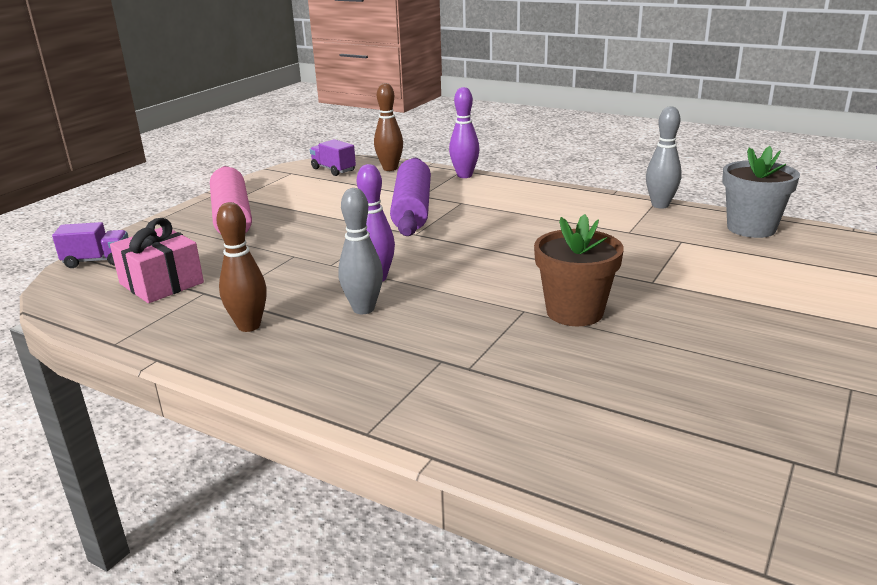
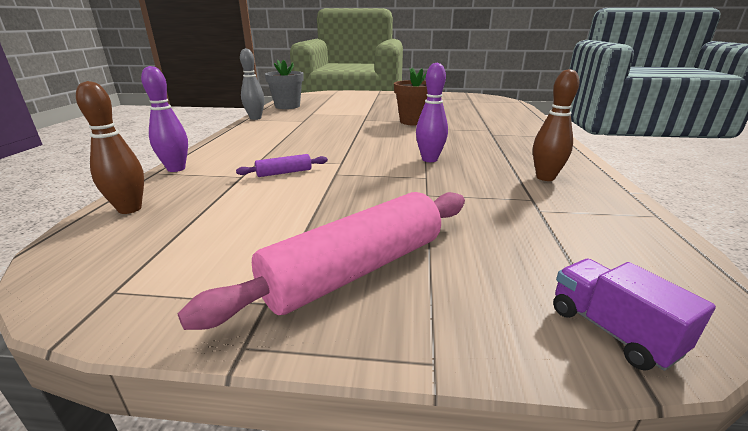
camera: 115 degrees left, 0 degrees up
(161, 283) = (563, 239): pink gift -> none
(333, 170) = (114, 250): purple truck -> none
(363, 309) = (473, 155): grey bowling pin -> none
(412, 209) = (284, 173): purple rolling pin -> purple rolling pin, size x0.46

